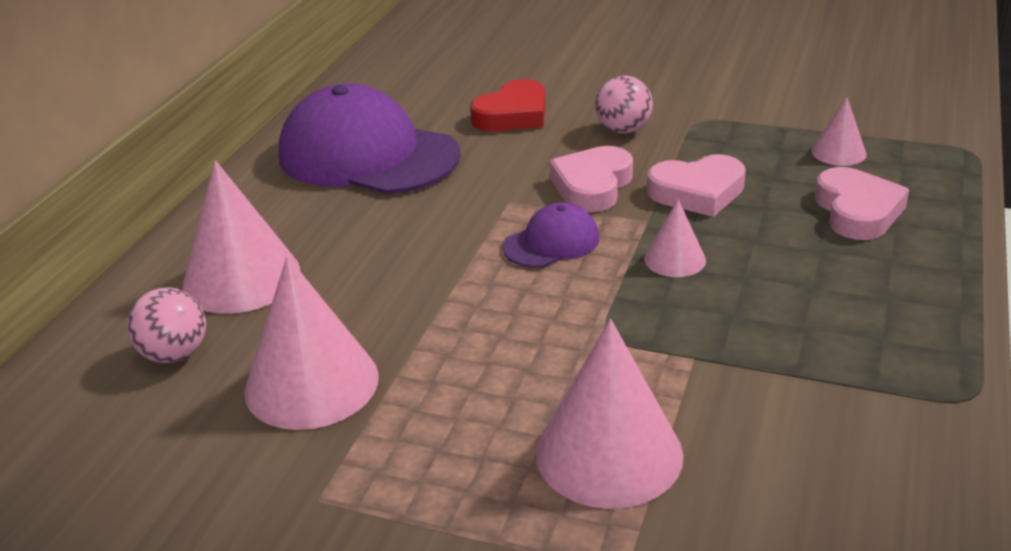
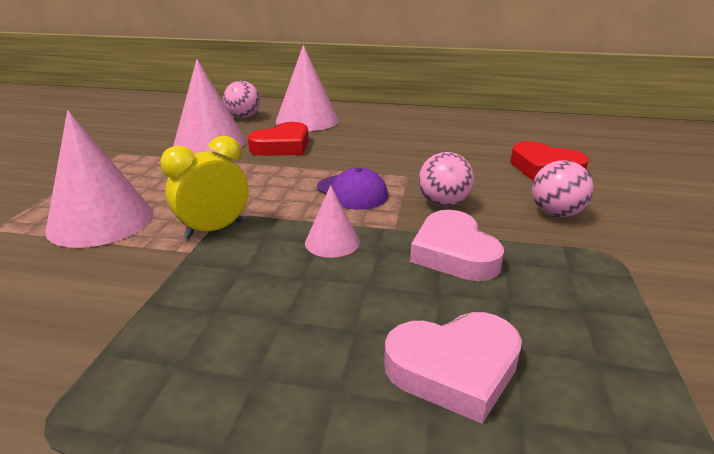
camera: 80 degrees right, 5 degrees down
(363, 301) = (282, 146): none -> red heart
(368, 155) = (450, 132): purple cap -> none
(592, 186) = (443, 203): pink heart -> pink ball
(641, 344) = (214, 229): none -> yellow clock
(838, 152) = (613, 363): pink cone -> none

